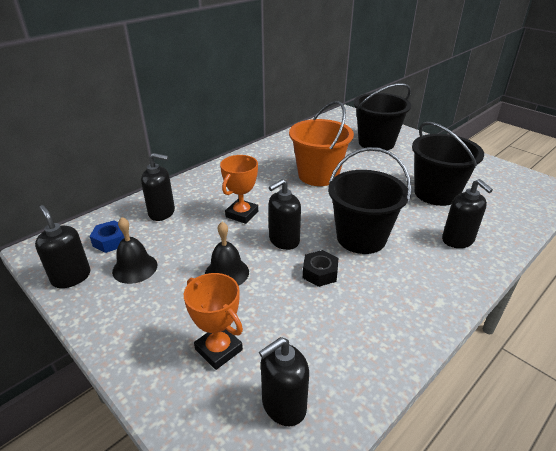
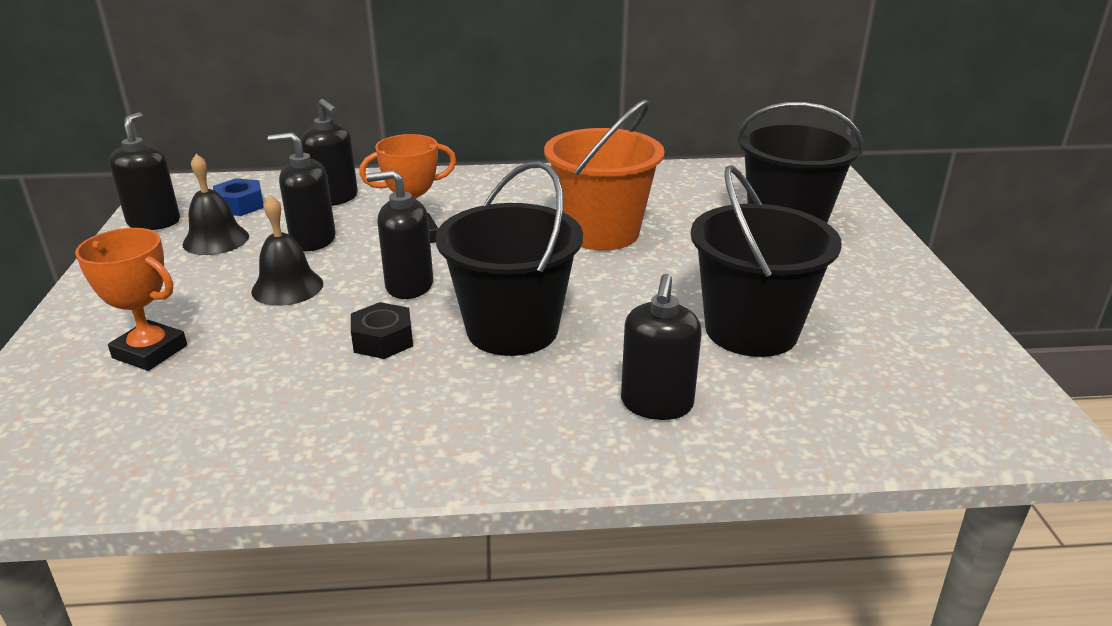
camera: 40 degrees right, 5 degrees down
(218, 349) = (150, 352): orange trophy -> orange trophy turned 60 degrees counterclockwise
(283, 405) = (109, 435): black soap dispenser -> black soap dispenser (313, 240)

